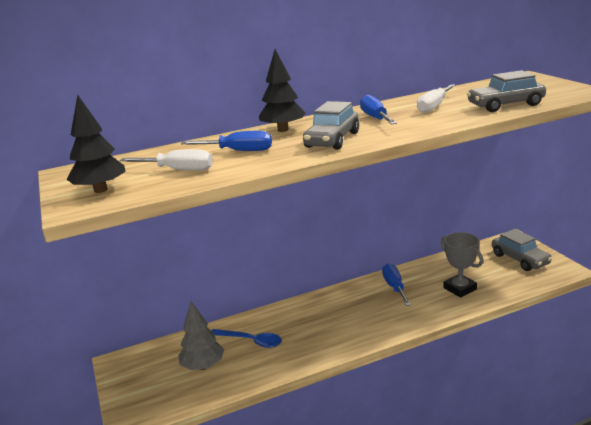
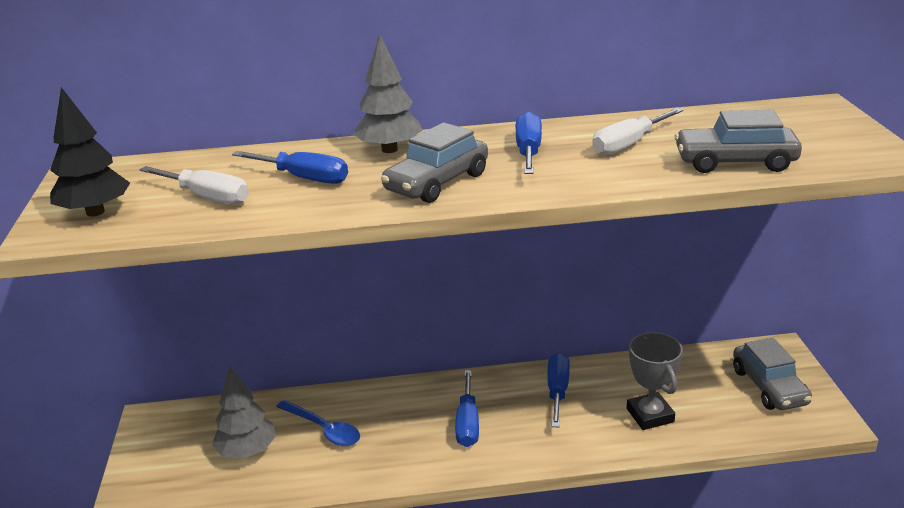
camera: 15 degrees right, 5 degrees up
(283, 130) = (389, 149): black tree -> grey tree
(347, 317) = (467, 423): none -> blue screwdriver

